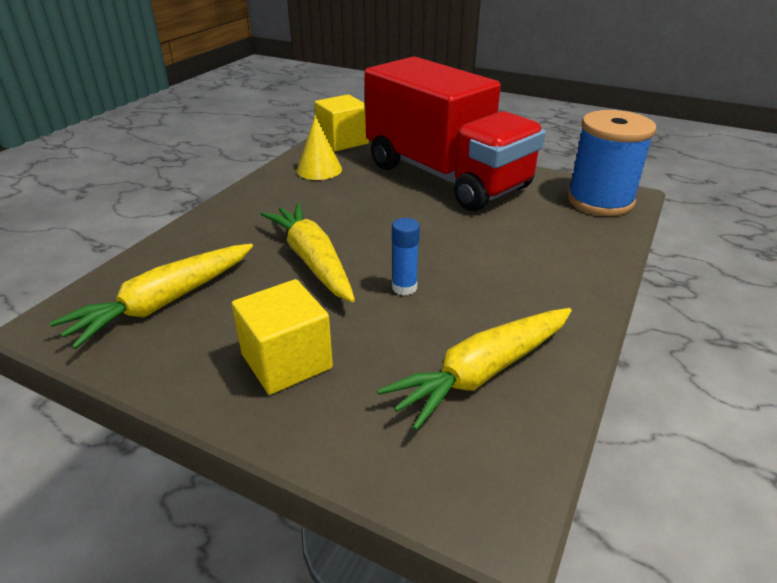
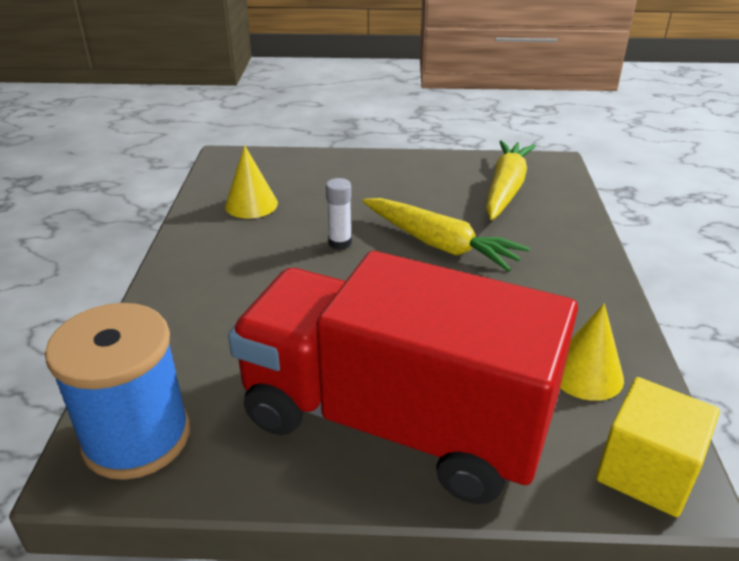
camera: 155 degrees right, 0 degrees up
(286, 361) = (382, 181): yellow cube -> none
(404, 287) = (340, 243): blue glue stick -> white glue stick
(483, 373) = (251, 204): yellow carrot -> yellow cone

